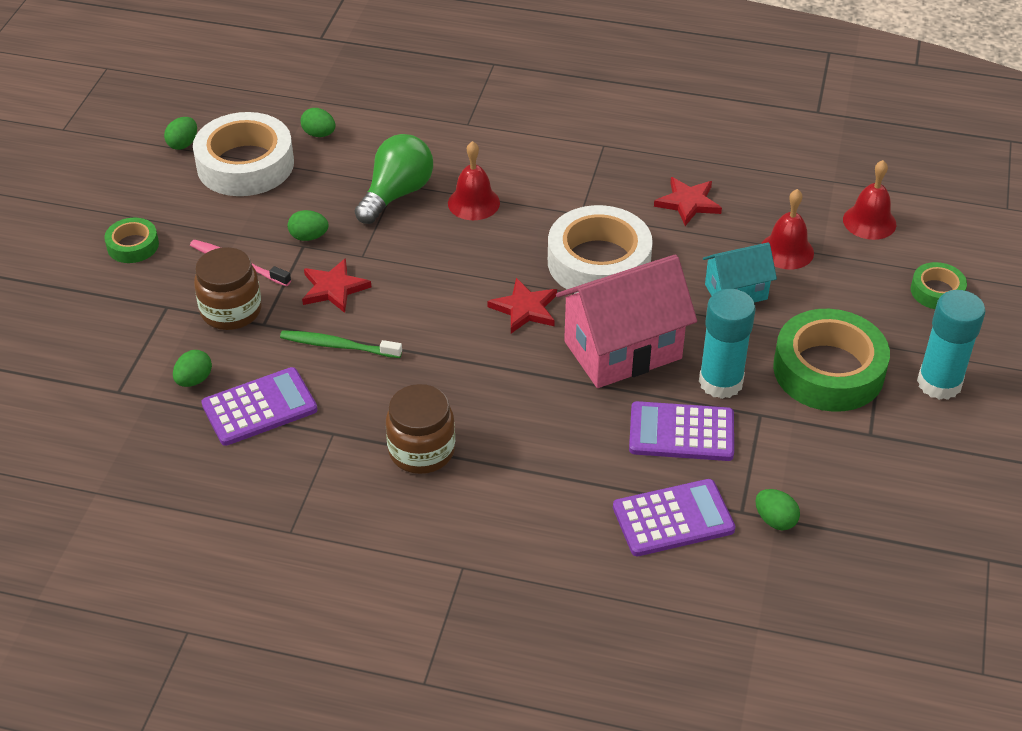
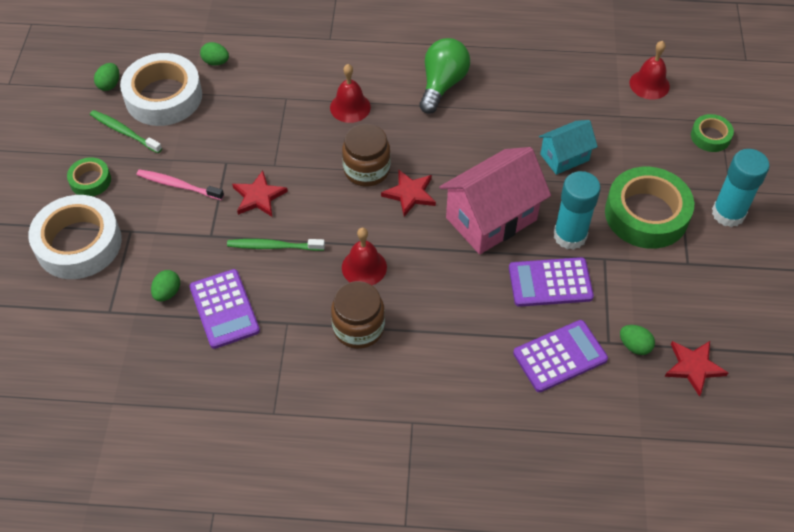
camera: 10 degrees left, 10 degrees up
(187, 197) = (124, 132): none -> green toothbrush
(231, 311) = (182, 227): brown jar -> brown jar (366, 170)
(259, 407) = (224, 309): purple calculator -> purple calculator turned 105 degrees clockwise
(309, 237) = (228, 154): green egg -> none
(396, 194) = (289, 107): green light bulb -> green light bulb (442, 85)
(598, 262) = (456, 146): white tape -> white tape (78, 243)
(688, 203) = (512, 86): red star -> red star (693, 367)
(786, 251) = (594, 117): red bell -> red bell (364, 267)

